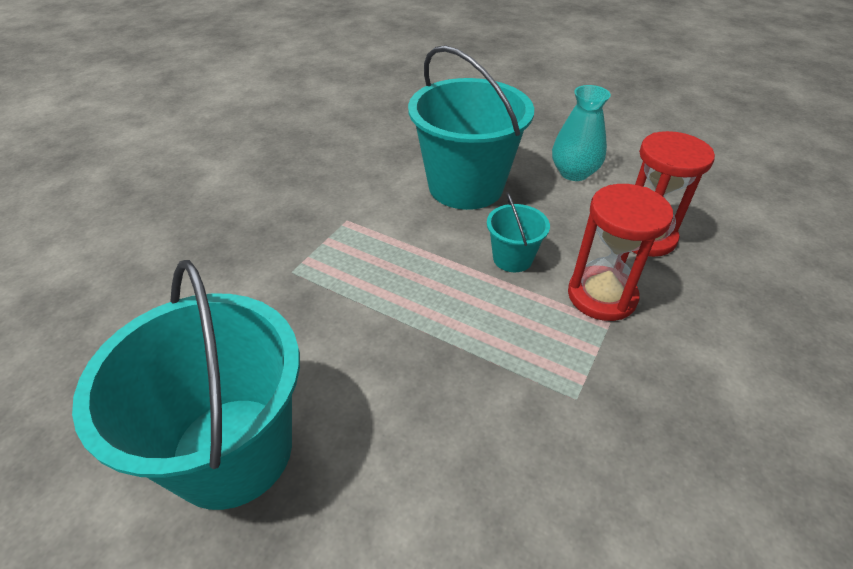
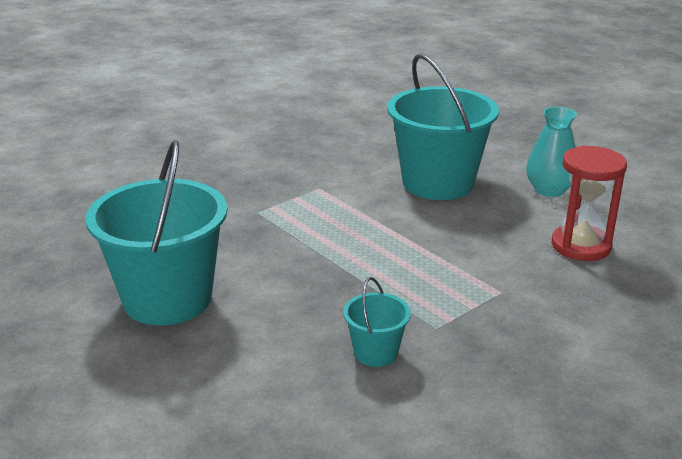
camera: 20 degrees right, 15 degrees down
(512, 258) = (445, 237): turquoise bucket -> turquoise bucket (375, 352)
(601, 296) = (507, 275): red hourglass -> none

